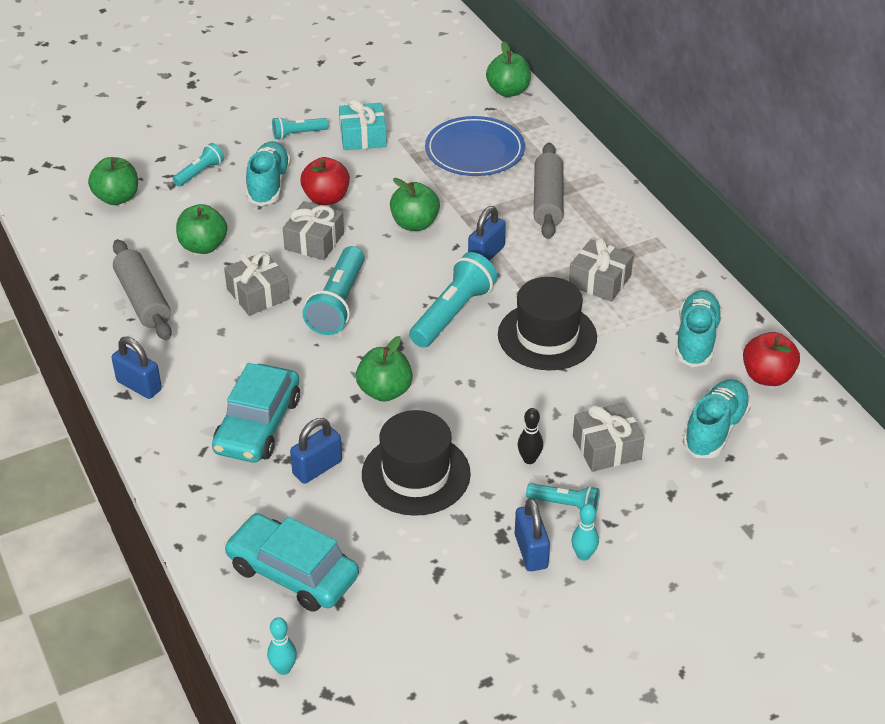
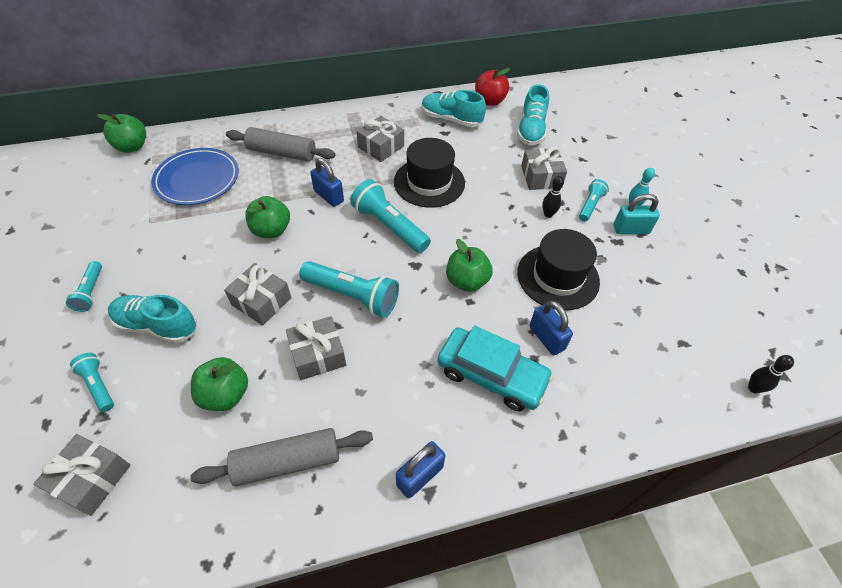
camera: 80 degrees left, 10 degrees up
(117, 198) = (92, 479): green apple -> grey gift
(283, 669) = (753, 388): turquoise bowling pin -> black bowling pin
(293, 572) = (658, 370): turquoise car -> none
(326, 198) = (204, 284): red apple -> none
(363, 137) = (129, 245): turquoise gift -> none
(531, 551) = (631, 229): blue padlock -> turquoise padlock
(715, 430) = (531, 130): turquoise shoe -> turquoise shoe turned 120 degrees counterclockwise

